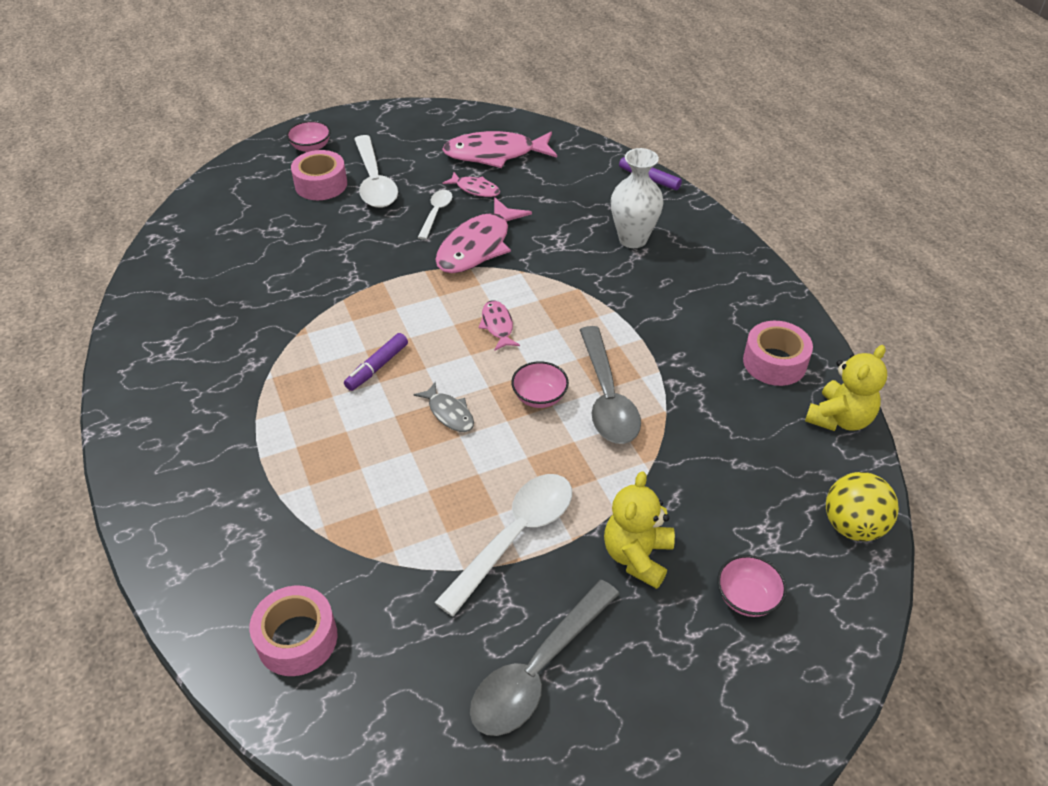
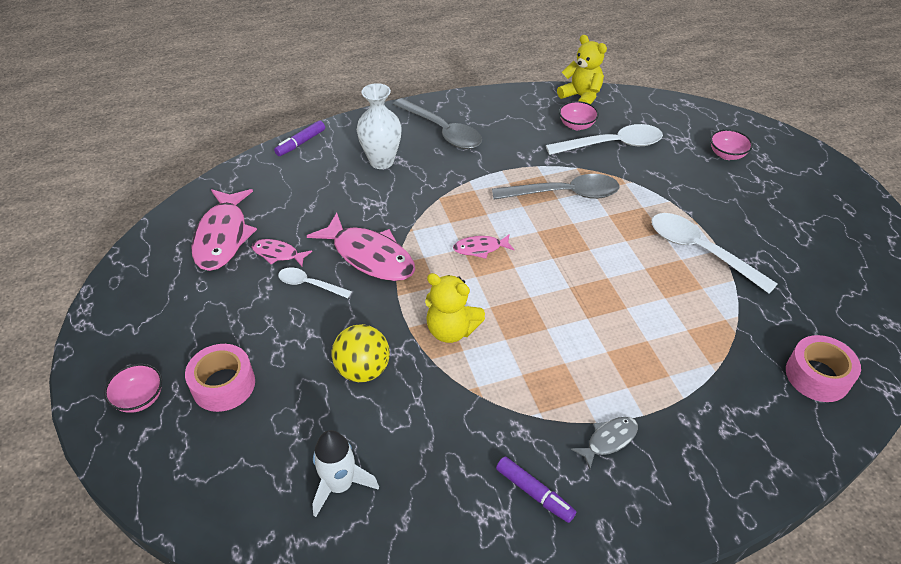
camera: 85 degrees left, 0 degrees up
(215, 258) = (340, 485): none -> white rocket
(374, 181) = (235, 335): white spoon -> white spoon (612, 145)
(377, 367) = (528, 330): purple marker -> purple marker (534, 493)
(449, 413) = (583, 283): grey fish -> grey fish (608, 440)
(475, 189) = (278, 254): pink fish -> pink fish turned 105 degrees counterclockwise
(538, 670) = (802, 247): grey spoon -> grey spoon (442, 131)
(539, 397) = (564, 229): pink bowl -> pink bowl (576, 125)
(637, 556) = (705, 195): yellow teddy bear -> yellow teddy bear (451, 330)
(774, 362) = (530, 113): pink tape -> none
(853, 526) = (666, 108): yellow ball -> yellow ball (363, 370)

